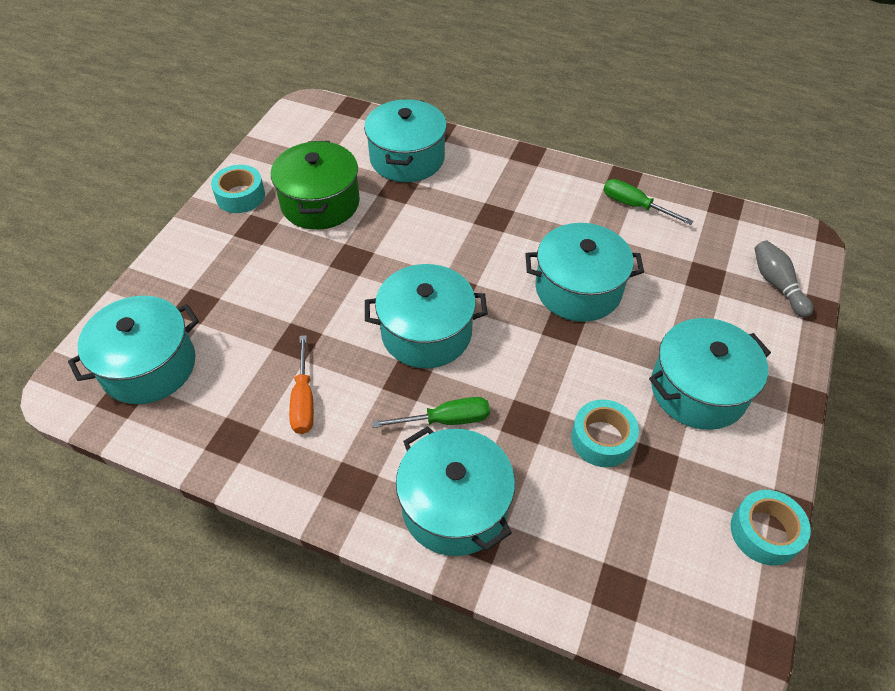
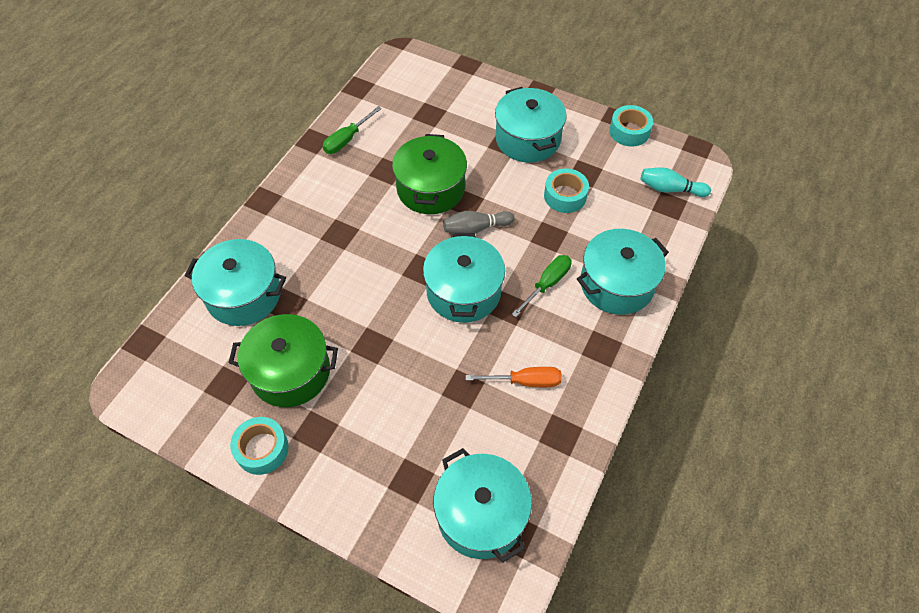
camera: 85 degrees left, 5 degrees up
(446, 420) = (547, 284): green screwdriver -> green screwdriver turned 45 degrees clockwise
(578, 289) = (430, 189): turquoise pot -> green pot
(654, 593) = (670, 189): none -> turquoise bowling pin
(777, 284) = (441, 79): grey bowling pin -> grey bowling pin (475, 228)

